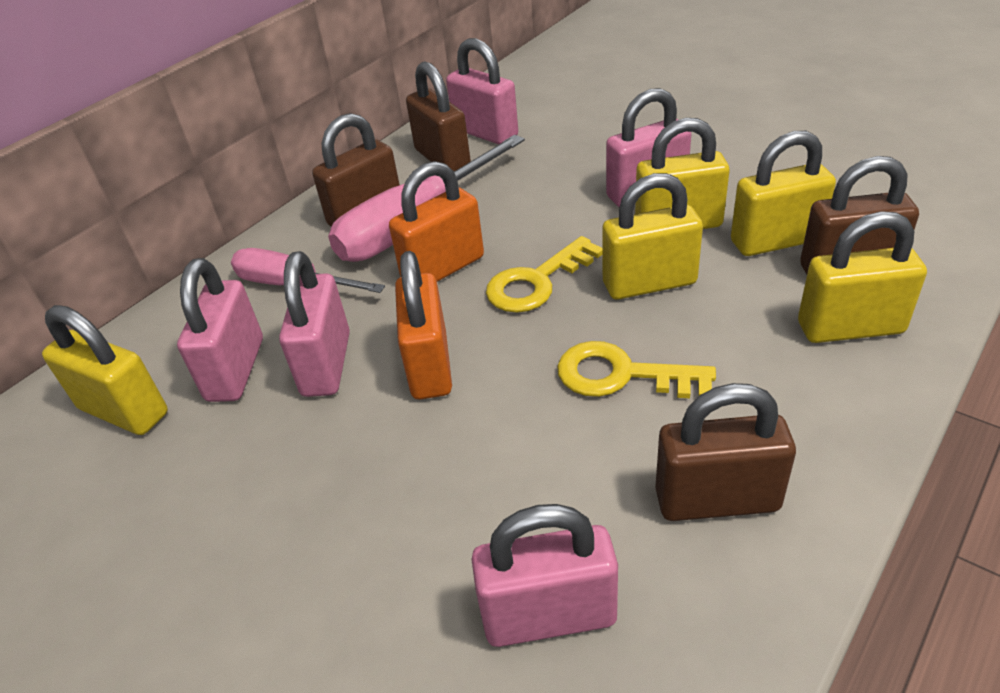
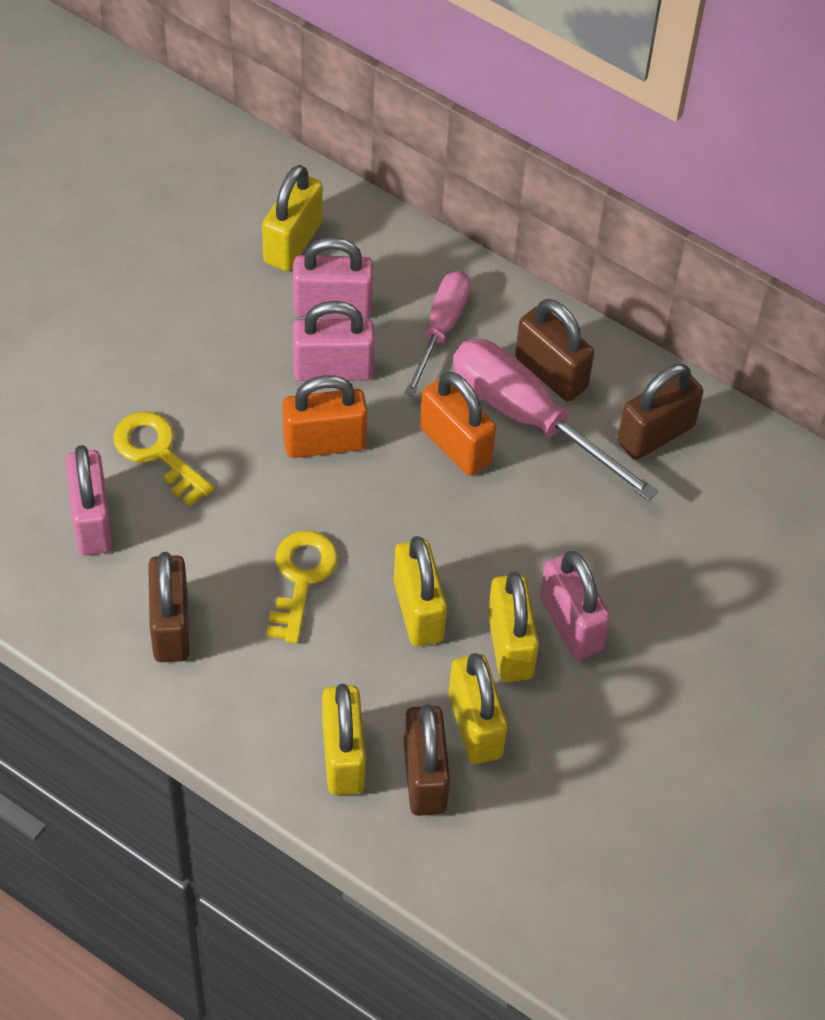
camera: 80 degrees right, 15 degrees up
(485, 133) = (710, 474): pink padlock -> none
(536, 282) = (428, 520): yellow key -> yellow key (157, 453)

